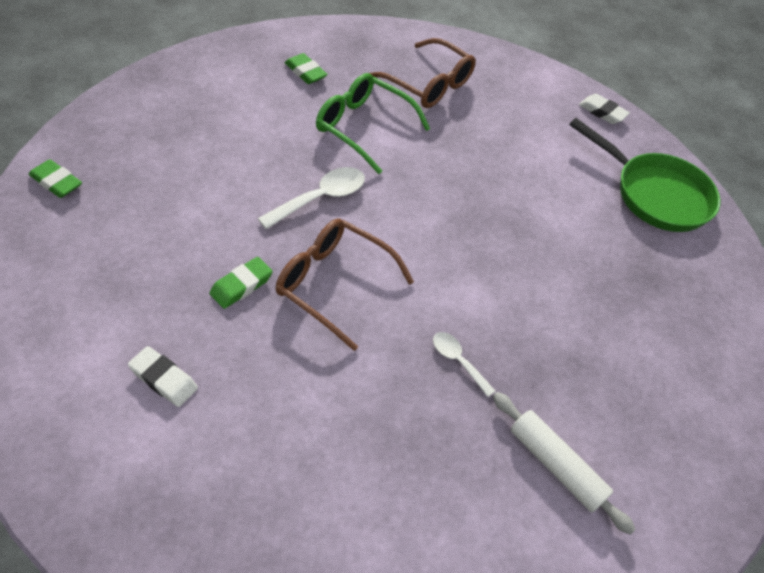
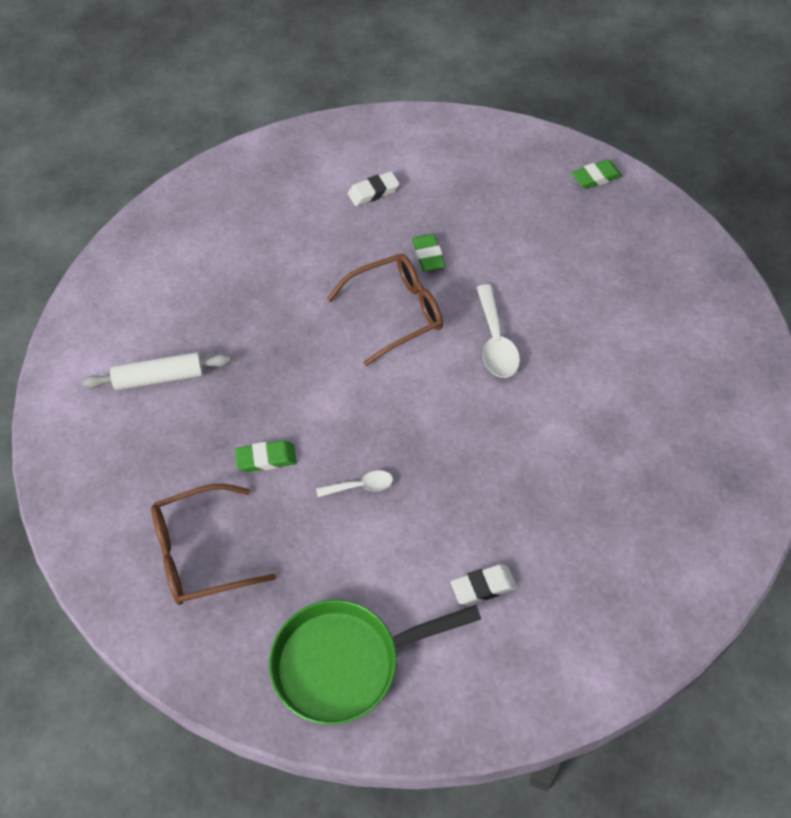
camera: 130 degrees right, 5 degrees up
(305, 72) = (690, 402): green eraser -> green eraser (266, 459)
(363, 127) = (578, 417): green glasses -> none
(428, 84) = (628, 518): brown glasses -> brown glasses (200, 553)
(458, 361) = (277, 361): white spoon -> white spoon (360, 486)
(602, 112) = (502, 703): white eraser -> white eraser (483, 587)

